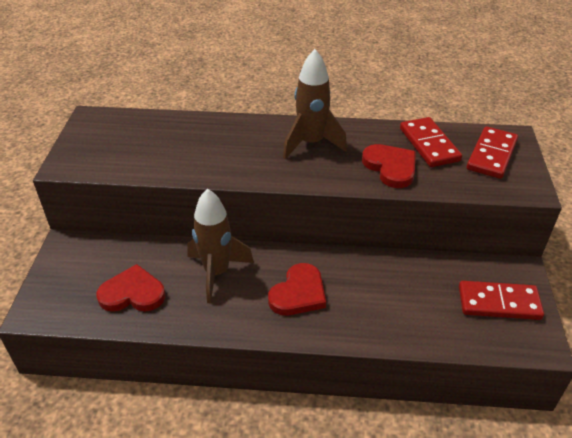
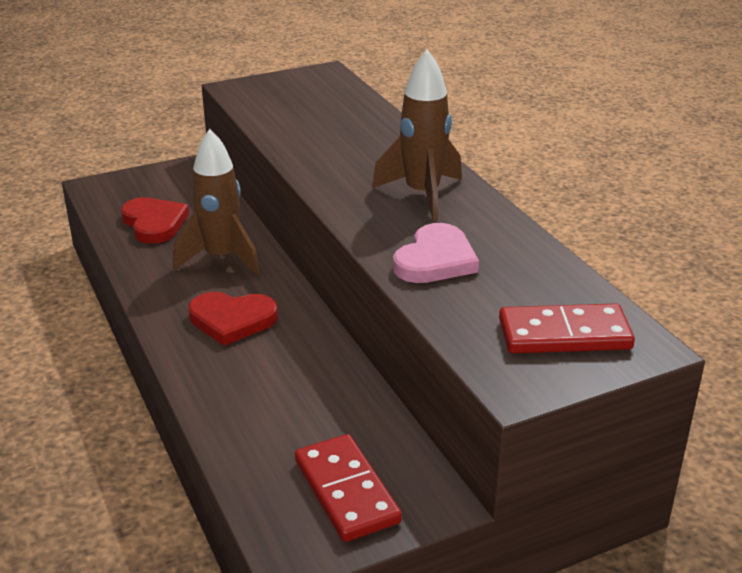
camera: 60 degrees right, 10 degrees down
(390, 167) = (435, 260): red heart -> pink heart
(429, 145) = (524, 276): red domino -> none

